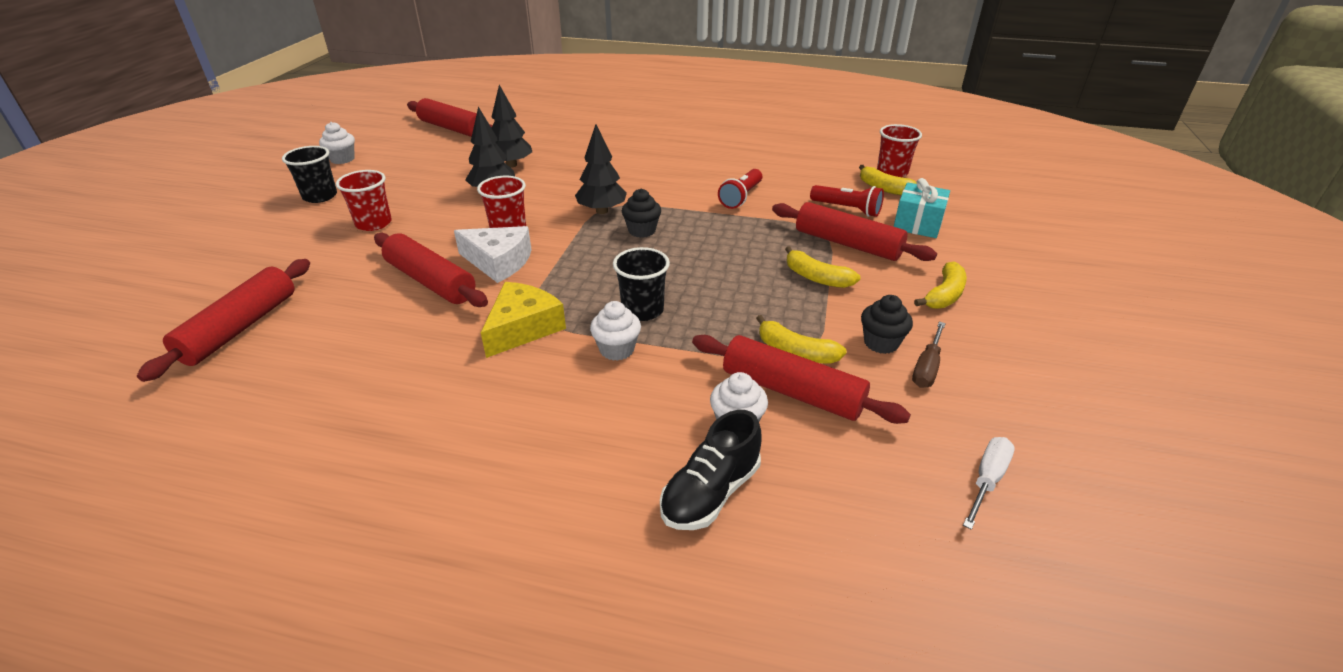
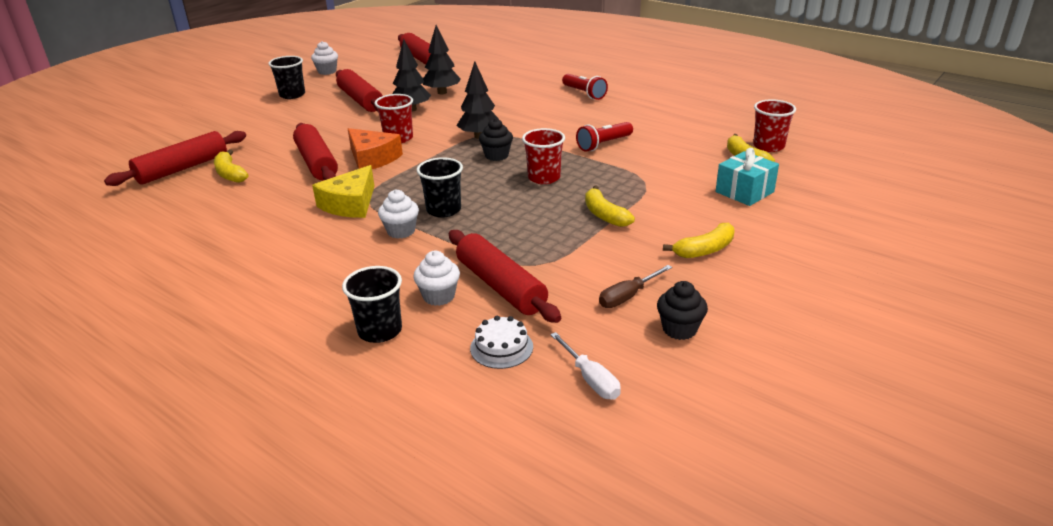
camera: 25 degrees right, 5 degrees down
(373, 223) = (312, 118): red cup -> red cup (544, 178)
(498, 262) = (372, 158): white cheese -> orange cheese
(523, 328) = (350, 204): yellow cheese -> yellow cheese turned 150 degrees clockwise
(710, 493) = (380, 331): black shoe -> black cup
(795, 351) = (531, 262): yellow banana -> yellow banana (230, 174)
(847, 209) = (690, 169): red flashlight -> red flashlight (584, 93)
(847, 244) = (660, 195): red rolling pin -> red rolling pin (360, 100)
(864, 470) = (501, 347): none -> white cake
(881, 343) = (608, 271): black cupcake -> black cupcake (679, 329)
(987, 480) = (590, 379): white screwdriver -> white screwdriver turned 90 degrees clockwise

